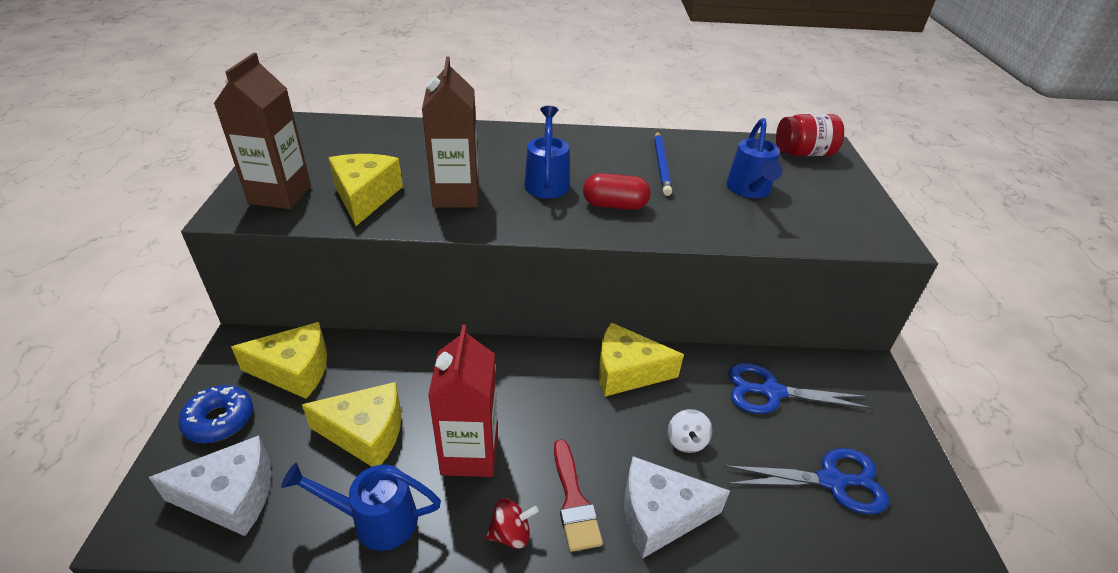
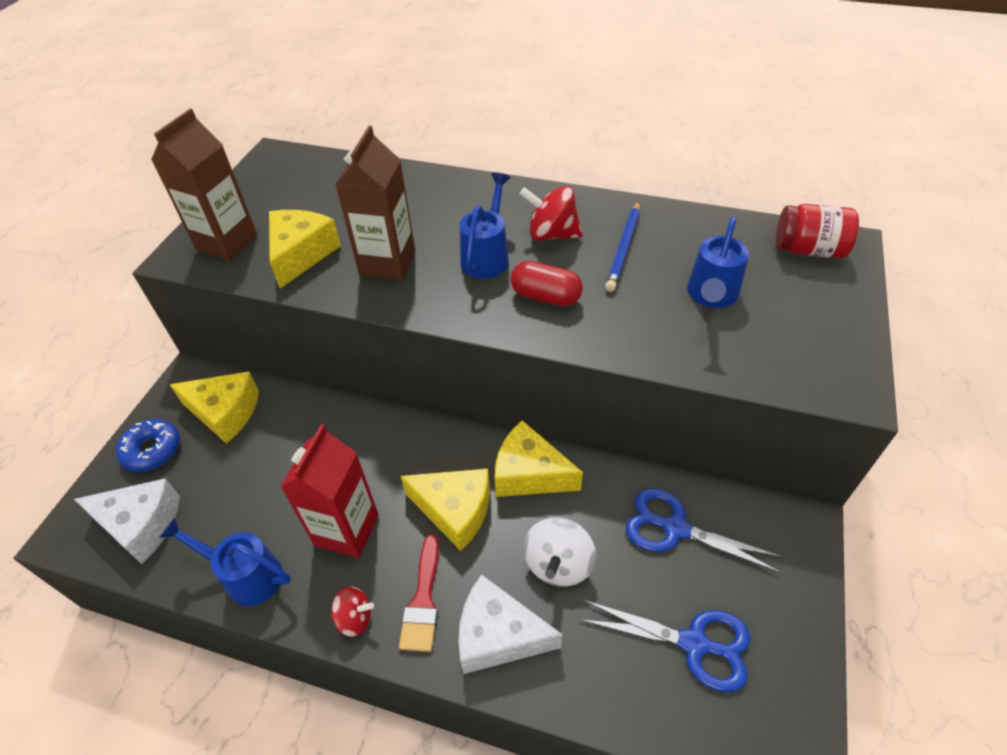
camera: 20 degrees right, 10 degrees up
(366, 433) = (265, 489): yellow cheese -> yellow cheese (455, 511)
(595, 161) = (551, 234): none -> red spinning top
(686, 441) = (558, 564): white spinning top -> white spinning top, size x1.58

